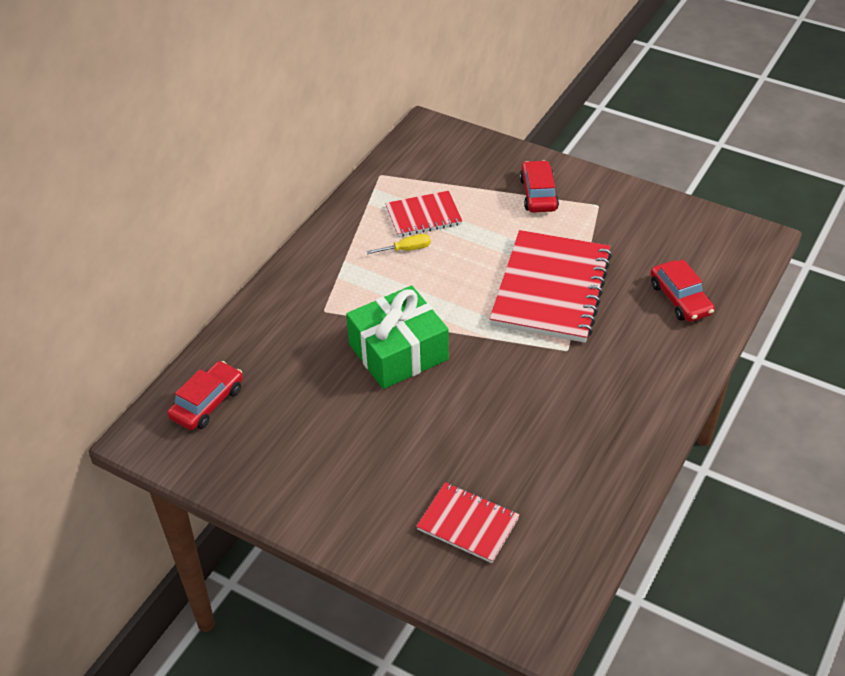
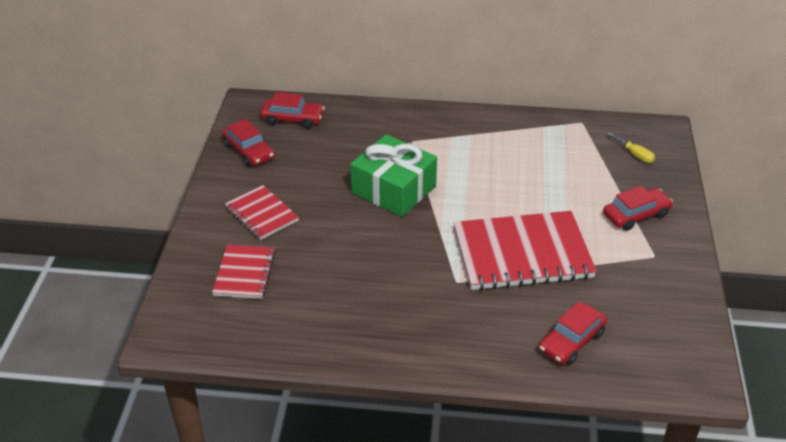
camera: 65 degrees right, 5 degrees down
(243, 463) = (249, 151): none -> red car
(407, 249) = (507, 161): yellow screwdriver -> yellow screwdriver (635, 155)
(423, 216) = (552, 158): red notebook -> red notebook (261, 214)

